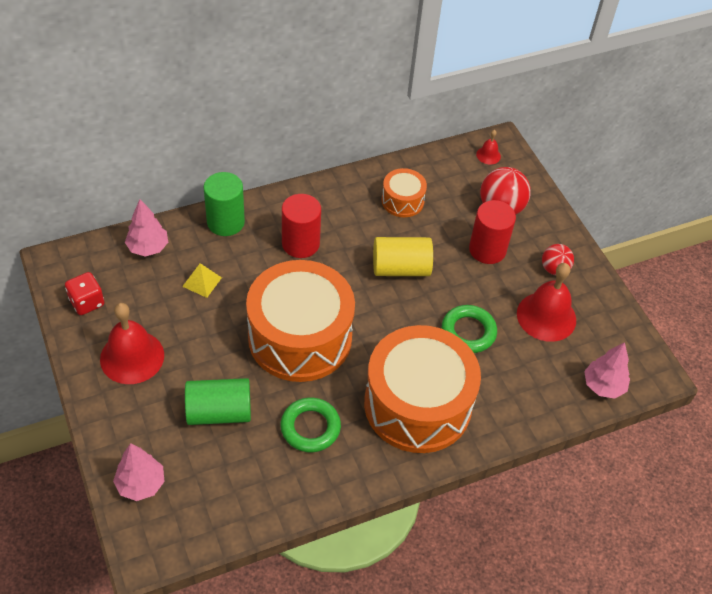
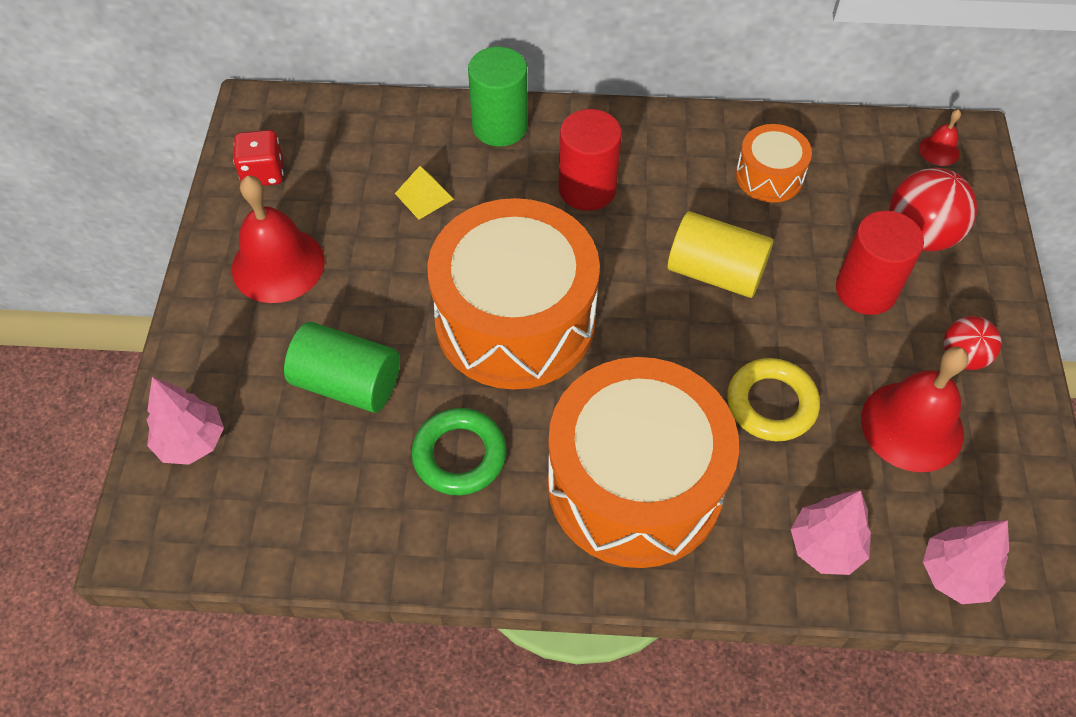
camera: 30 degrees right, 5 degrees up
(148, 248) = (379, 128): pink tree -> pink tree (825, 547)
(468, 332) = (771, 404): green ring -> yellow ring

